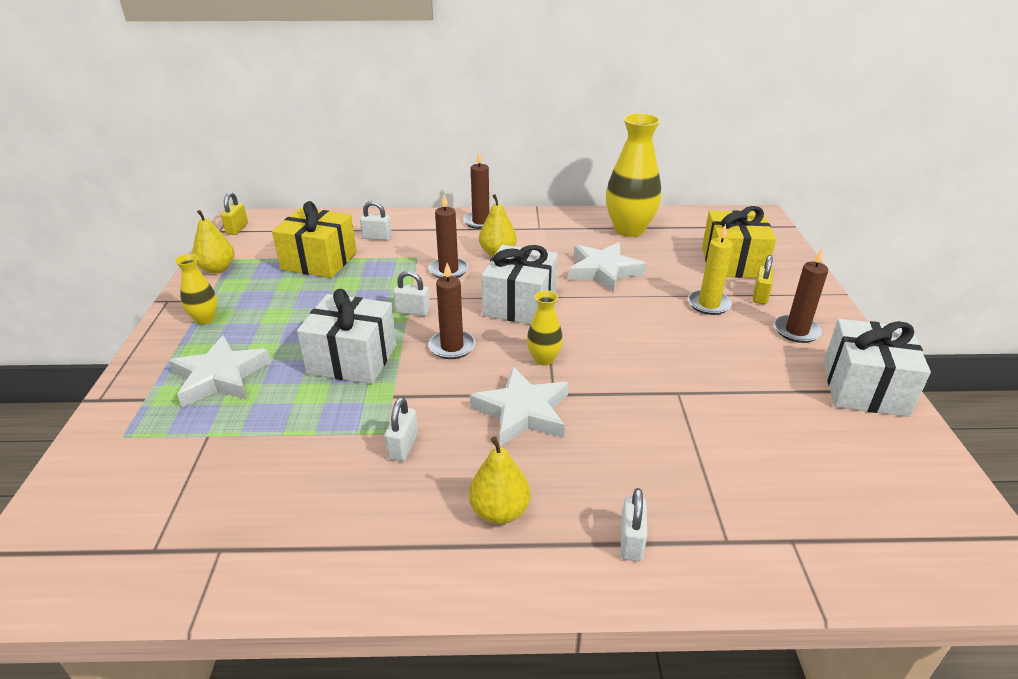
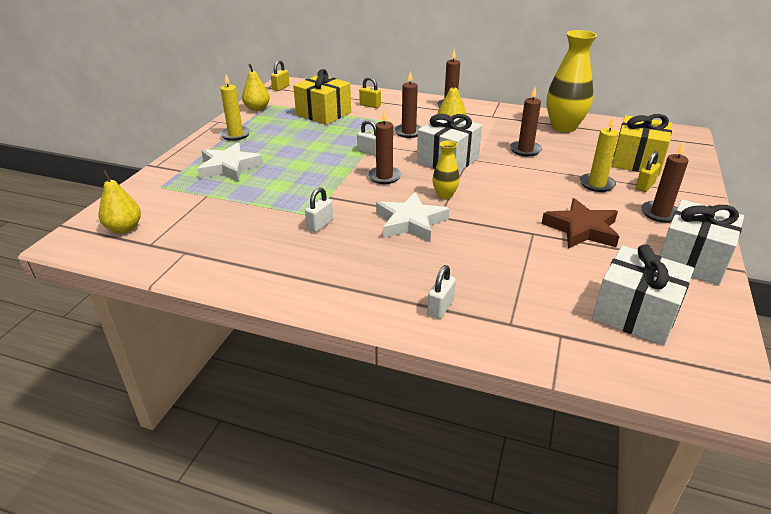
camera: 20 degrees right, 0 degrees up
(205, 319) = (235, 135): yellow vase -> yellow candle
(352, 359) = (314, 172): white gift -> white gift (635, 313)
(377, 237) = (370, 105): white padlock -> yellow padlock
(499, 511) = (361, 271): yellow pear -> yellow pear (124, 228)
(603, 271) = (525, 150): white star -> brown candle
(728, 373) = (581, 229): none -> brown star

